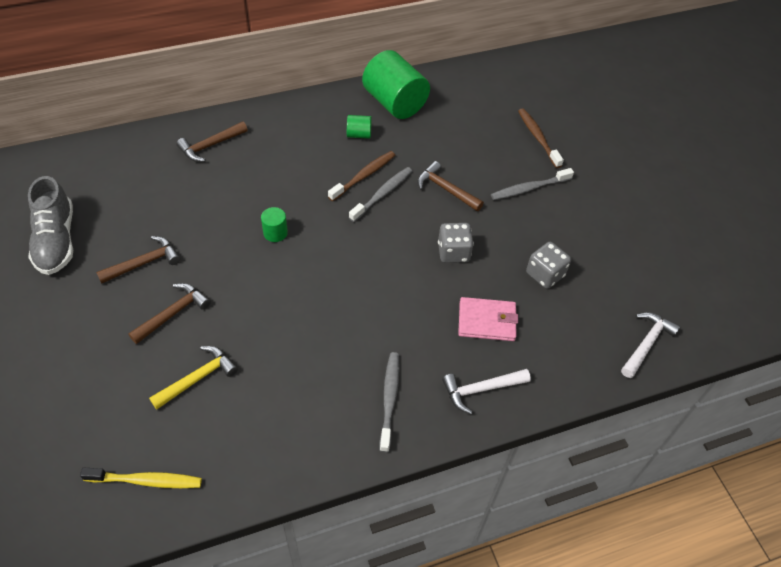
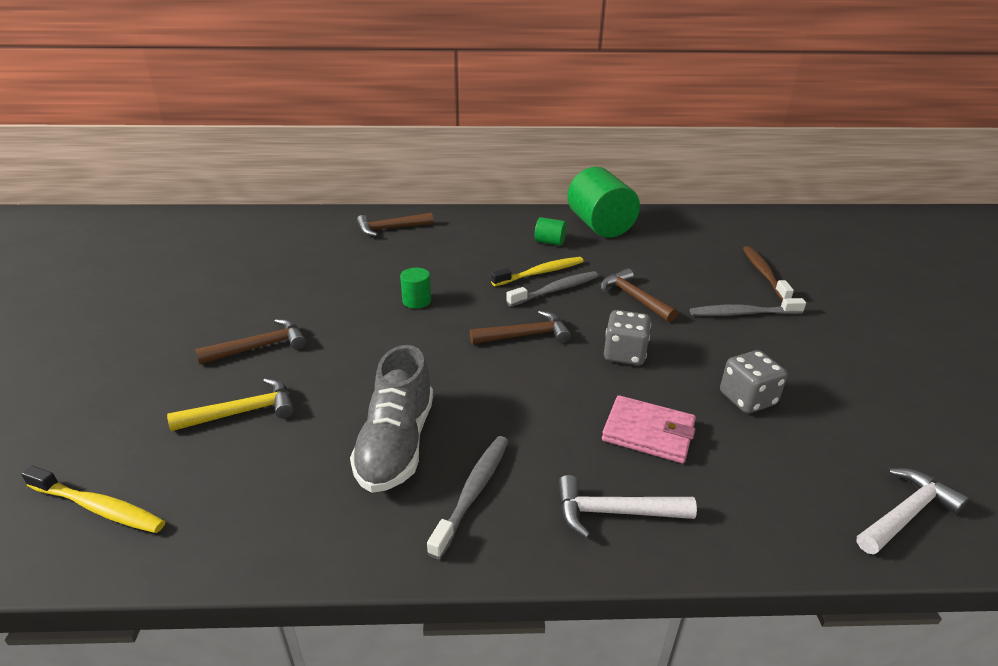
camera: 20 degrees right, 20 degrees down
(56, 241) = (192, 270): grey shoe -> grey shoe (396, 444)
(144, 263) = (262, 300): brown hammer -> brown hammer (525, 335)
(363, 176) = (540, 273): brown toothbrush -> yellow toothbrush

